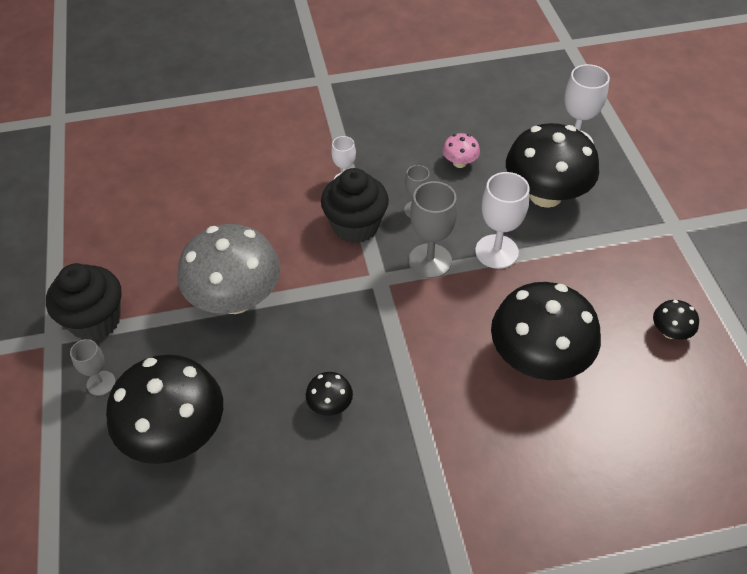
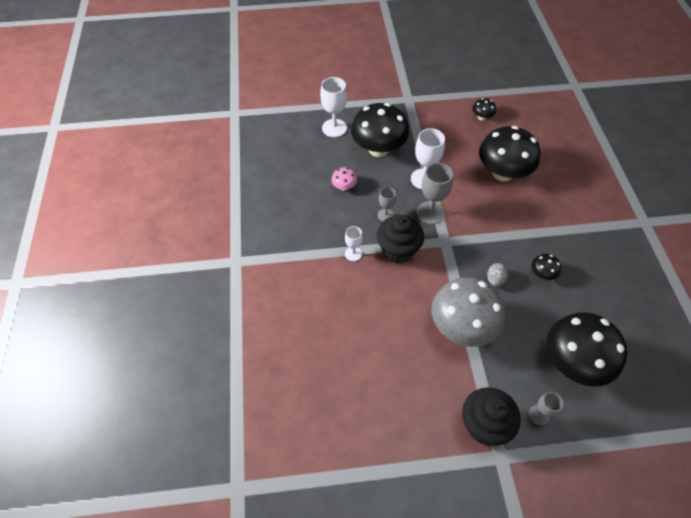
camera: 85 degrees left, 5 degrees up
(315, 340) = (494, 279): none -> grey egg

